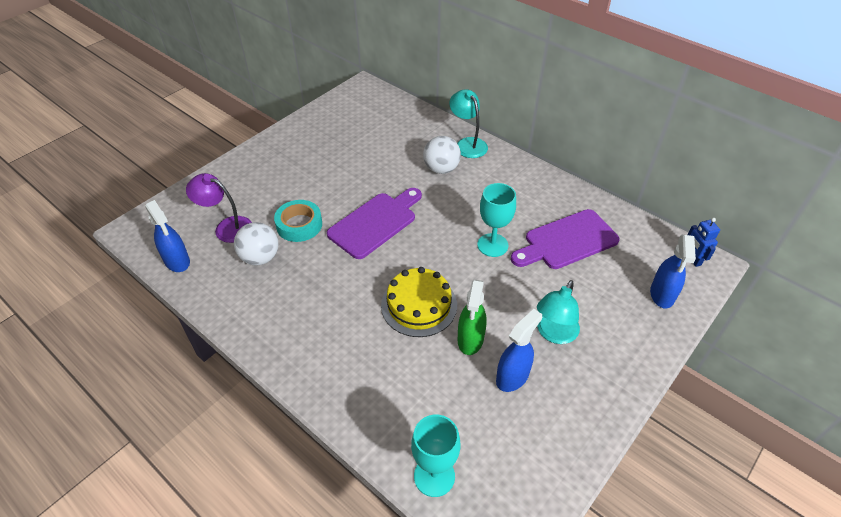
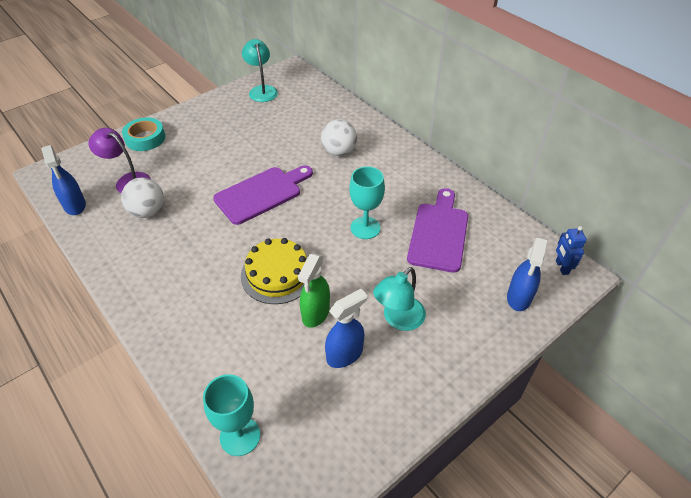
camera: 10 degrees right, 0 degrees up
(299, 225) = (192, 187): turquoise tape -> turquoise tape (145, 138)
(467, 144) = (371, 131): turquoise lamp -> turquoise lamp (262, 90)
(567, 241) = (439, 233): purple cutting board -> purple cutting board turned 120 degrees clockwise

